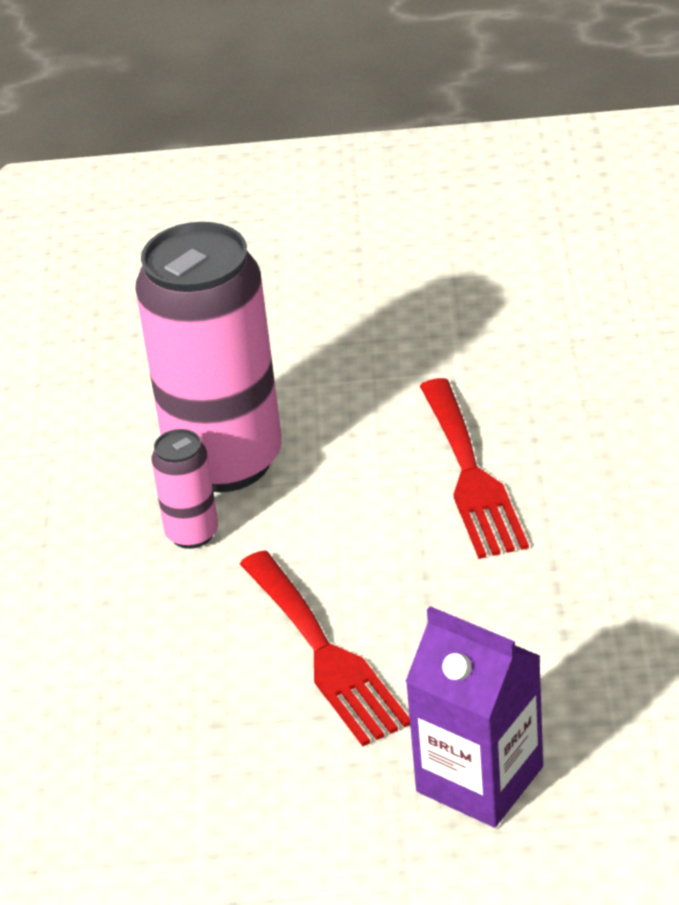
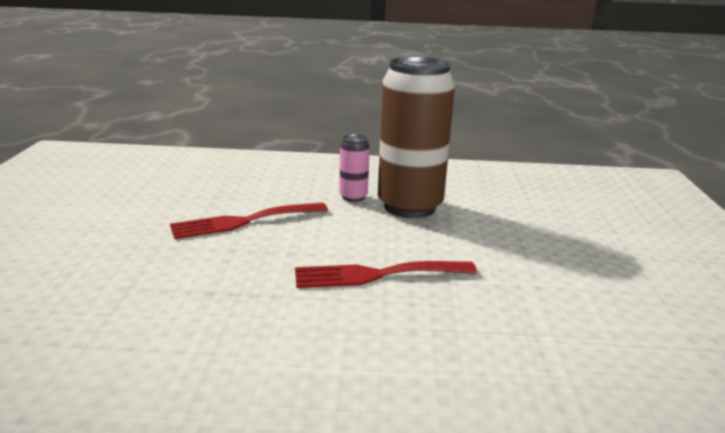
camera: 90 degrees right, 15 degrees down
(225, 461) = (409, 207): pink can -> brown can
(479, 779) = (116, 253): purple carton -> none

